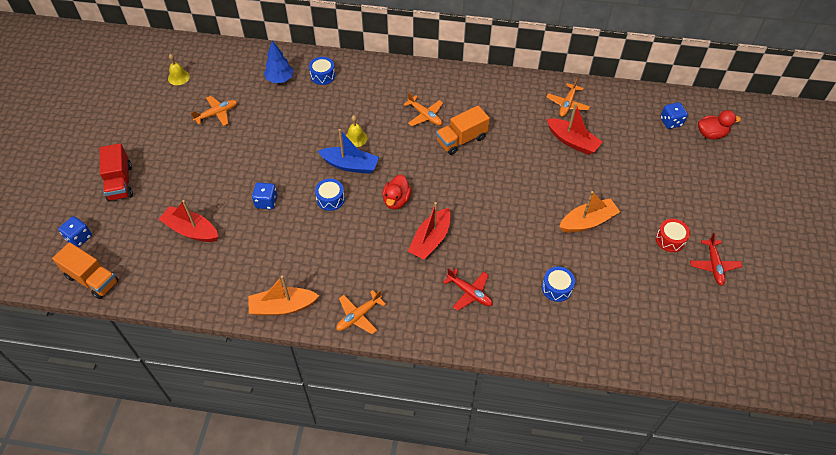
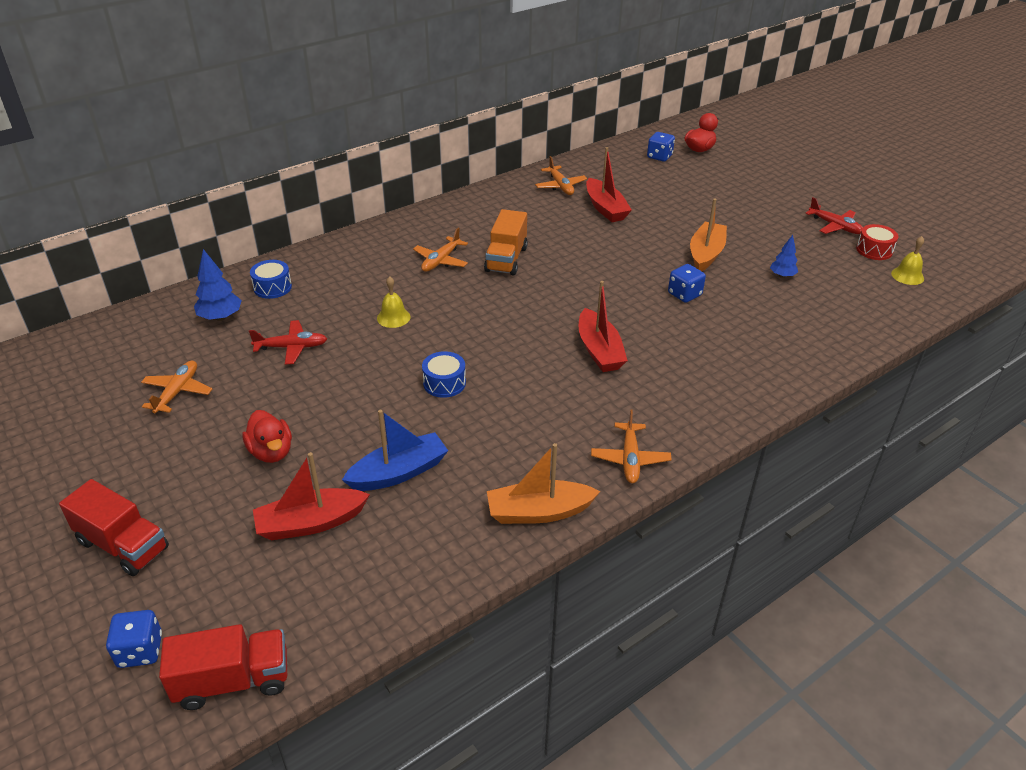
camera: 45 degrees left, 15 degrees down
(92, 279) = (233, 681): orange truck -> red truck
(178, 77) = (63, 388): yellow bell -> yellow bell (907, 276)
(266, 202) = (371, 432): blue dice -> blue dice (684, 294)
(283, 306) = (539, 512): orange boat -> orange boat turned 45 degrees clockwise
(350, 165) = (422, 342): blue boat -> blue boat (398, 472)
(396, 200) = (517, 341): red duck -> red duck (271, 452)
(425, 115) = (441, 261): orange plane -> orange plane turned 120 degrees clockwise
(469, 293) = (698, 366): red plane -> red plane (292, 347)
(556, 288) = (758, 314): blue drum -> none
(572, 141) = (605, 208): red boat -> red boat turned 75 degrees clockwise
(614, 274) = (782, 276): none -> blue tree
(670, 240) = (781, 229): red drum -> red drum (874, 250)

